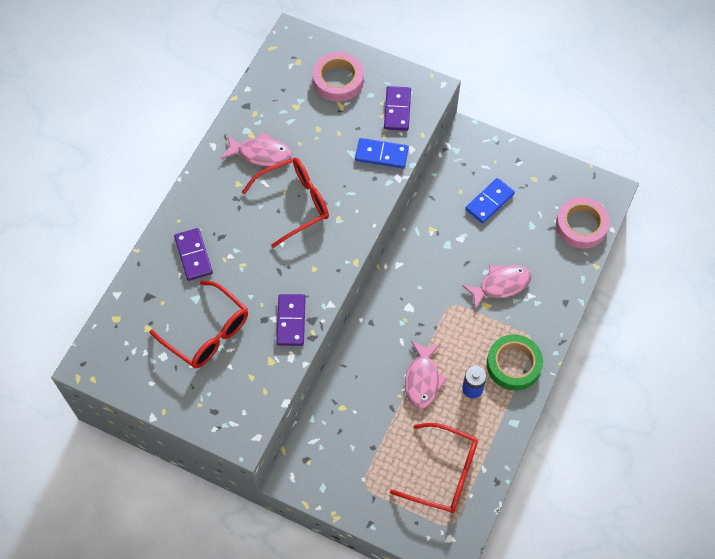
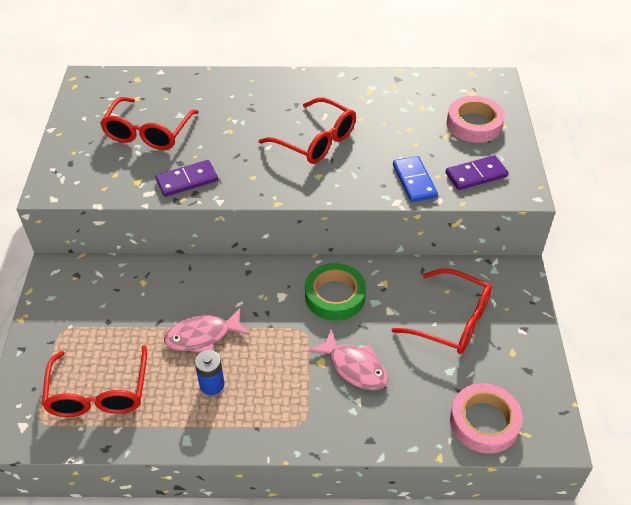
camera: 65 degrees right, 15 degrees down
(193, 255) = (222, 99): purple domino -> none
(261, 154) = (353, 103): pink fish -> none
(489, 202) = (452, 321): blue domino -> red glasses
(513, 365) = (260, 414): green tape -> green tape (335, 296)

